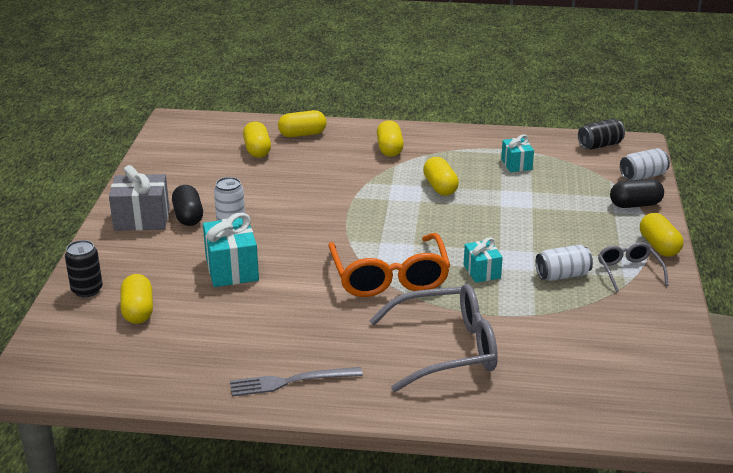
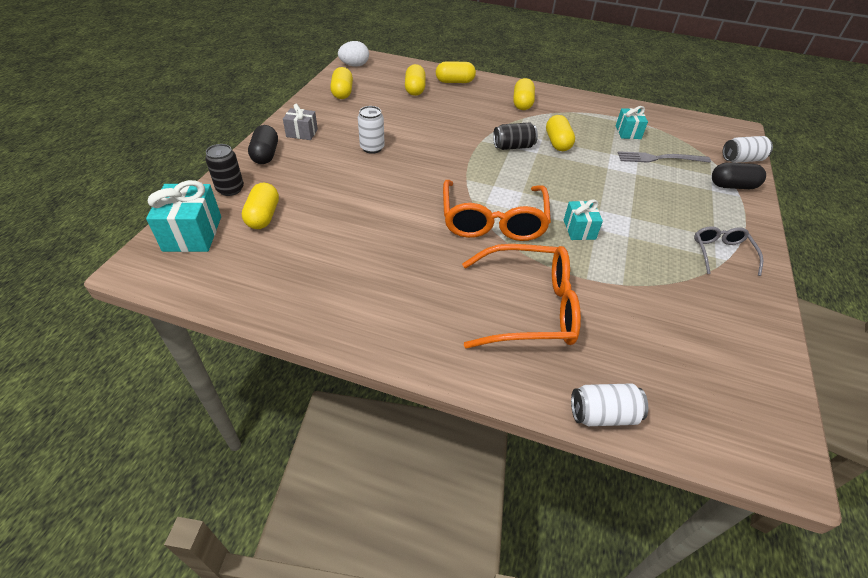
camera: 10 degrees right, 15 degrees up
(142, 219) = (302, 133): grey gift -> grey gift, size x0.61
(172, 131) = (354, 65): none -> white egg
(188, 216) = (340, 136): black capsule -> black capsule (265, 155)
(232, 269) = (358, 190): turquoise gift -> turquoise gift (193, 233)
(291, 381) = (370, 316): grey fork -> grey fork (659, 158)
(446, 349) = (529, 307): grey glasses -> orange glasses
(562, 275) = (655, 246): white can -> white can (603, 414)
(600, 145) = (704, 126): black can -> black can (513, 146)
(659, 246) = (753, 231): yellow capsule -> yellow capsule (342, 93)

